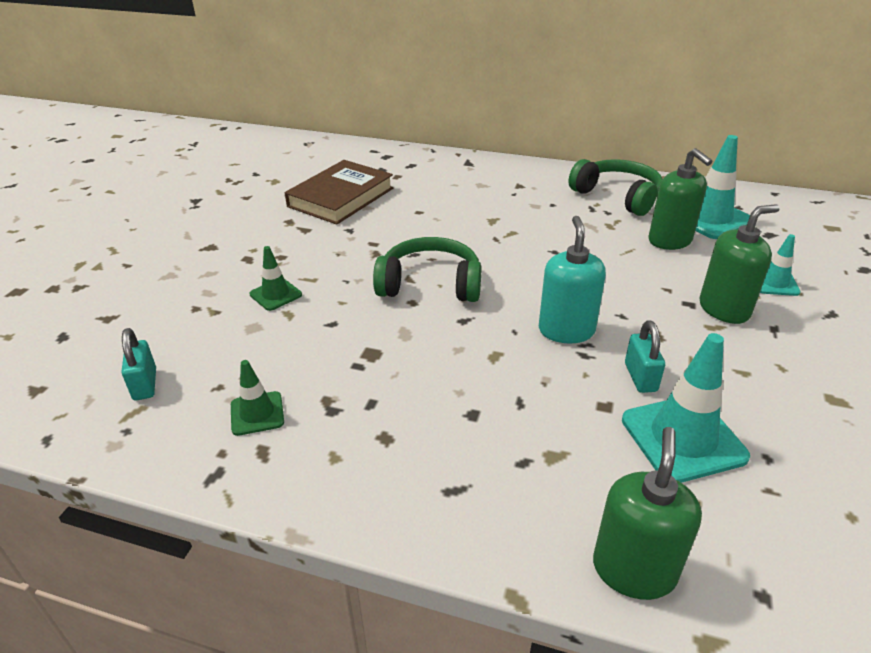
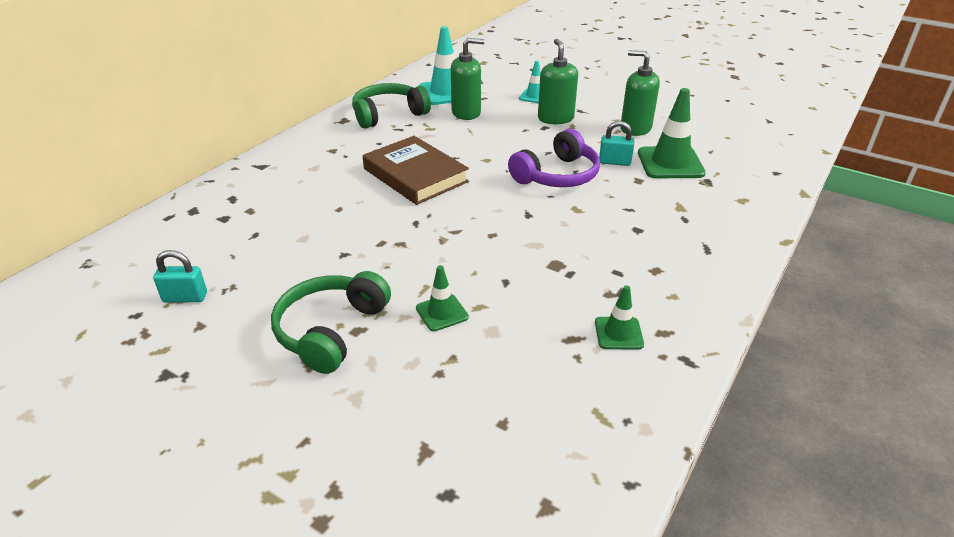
camera: 75 degrees left, 0 degrees up
(145, 384) = (561, 409): turquoise padlock -> turquoise padlock (185, 297)
(341, 197) = (266, 252): brown book -> brown book (415, 175)
(430, 284) = (470, 221): green headphones -> green headphones (330, 330)
(566, 330) = (557, 175): turquoise soap dispenser -> purple headphones
(633, 570) = (764, 202): green soap dispenser -> green soap dispenser (635, 128)
(683, 438) = (670, 163): turquoise traffic cone -> green traffic cone

